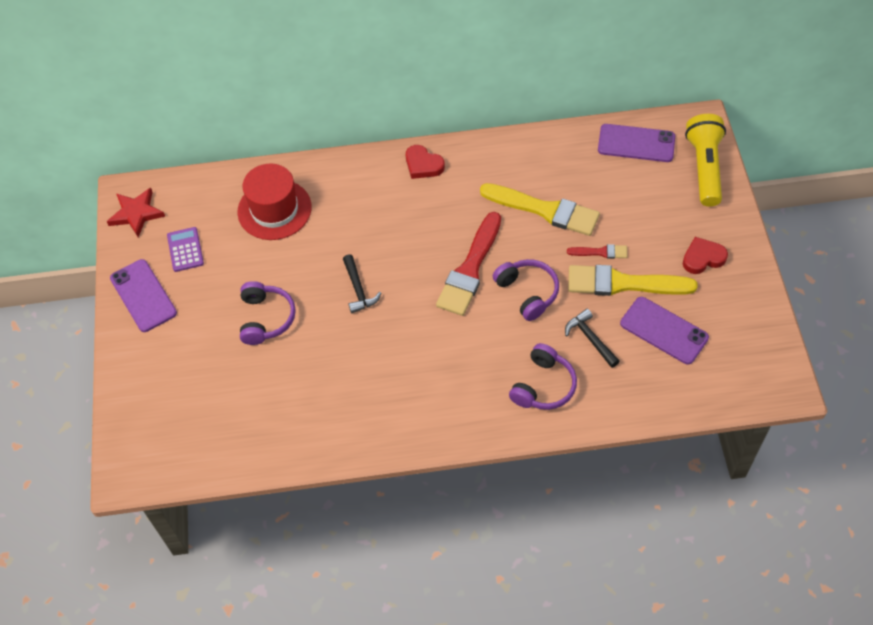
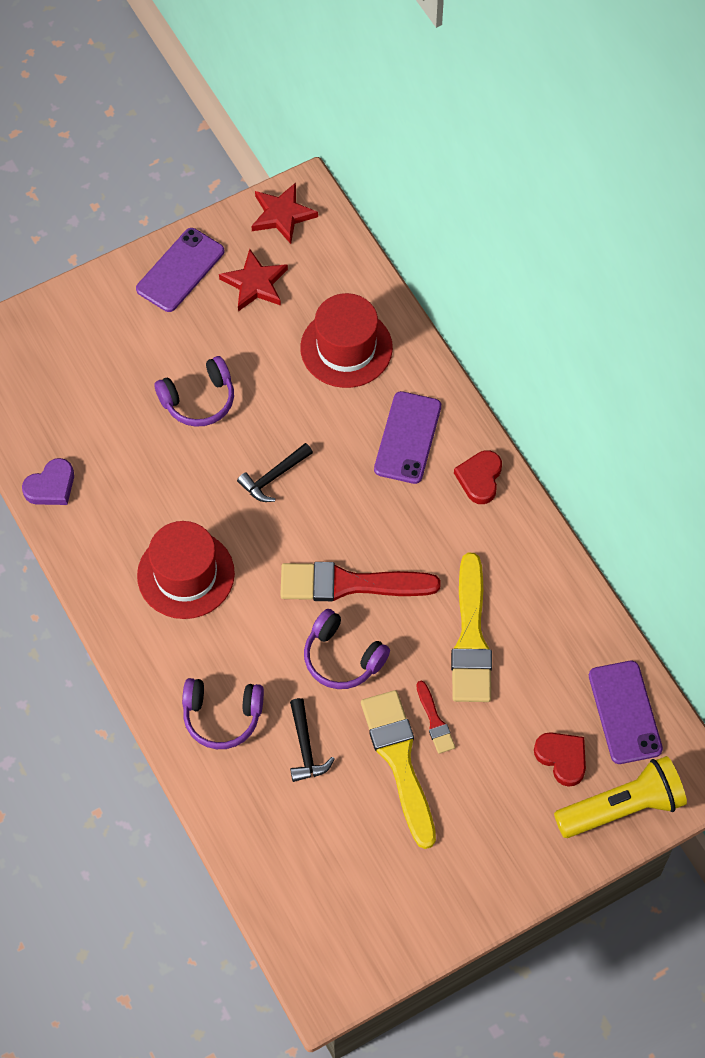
camera: 65 degrees right, 5 degrees up
(185, 249) = (255, 283): purple calculator -> red star
(288, 447) = (51, 486): none -> purple heart
(413, 374) = (186, 574): none -> red hat
(527, 292) = (342, 658): purple headphones -> purple headphones turned 90 degrees clockwise
(590, 339) = (305, 747): black hammer -> black hammer turned 135 degrees clockwise
(664, 330) = (349, 827): purple phone -> purple phone (407, 438)
(703, 258) = (476, 843): red heart -> red heart (562, 758)

